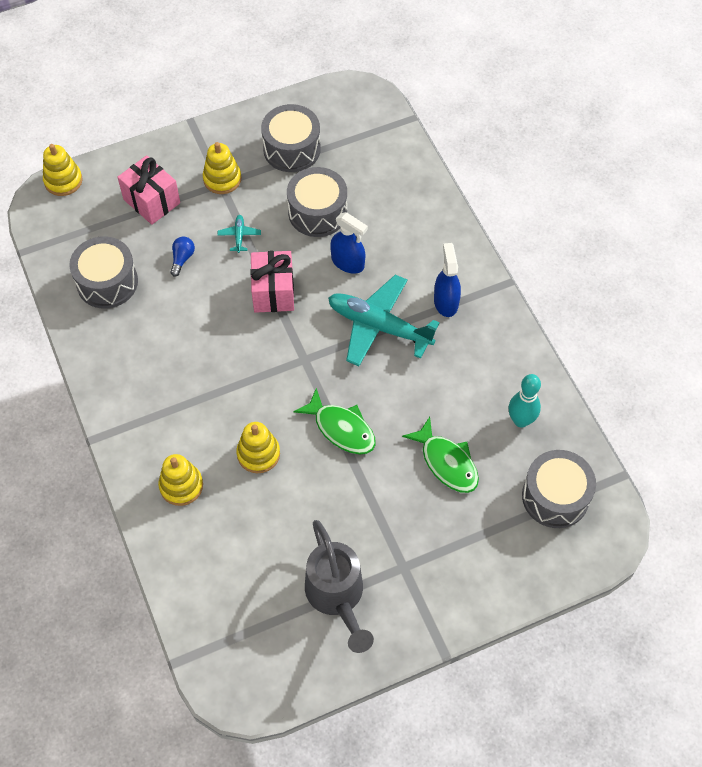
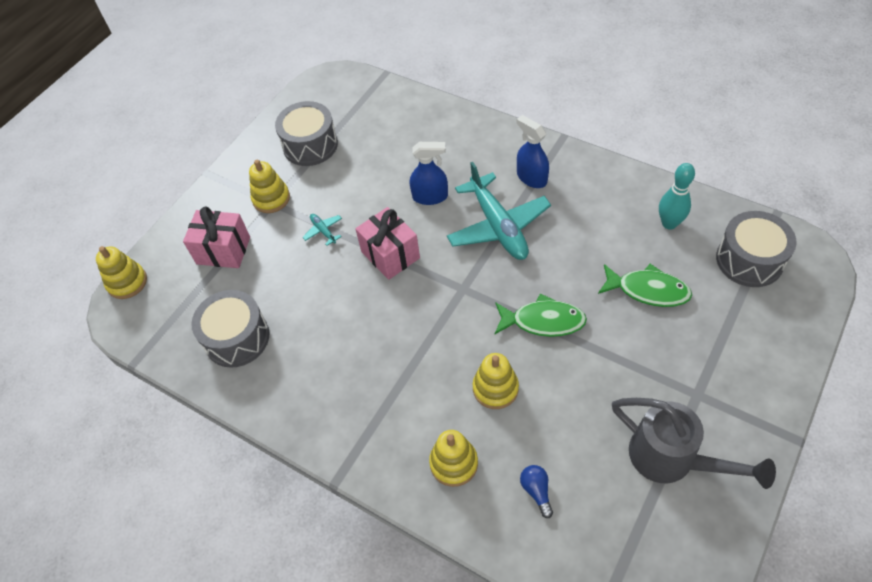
camera: 30 degrees left, 5 degrees down
(182, 259) = (289, 277): blue light bulb -> blue light bulb (536, 491)
(317, 212) = (372, 176): grey drum -> none
(378, 326) = (498, 226): turquoise plane -> turquoise plane turned 105 degrees counterclockwise

